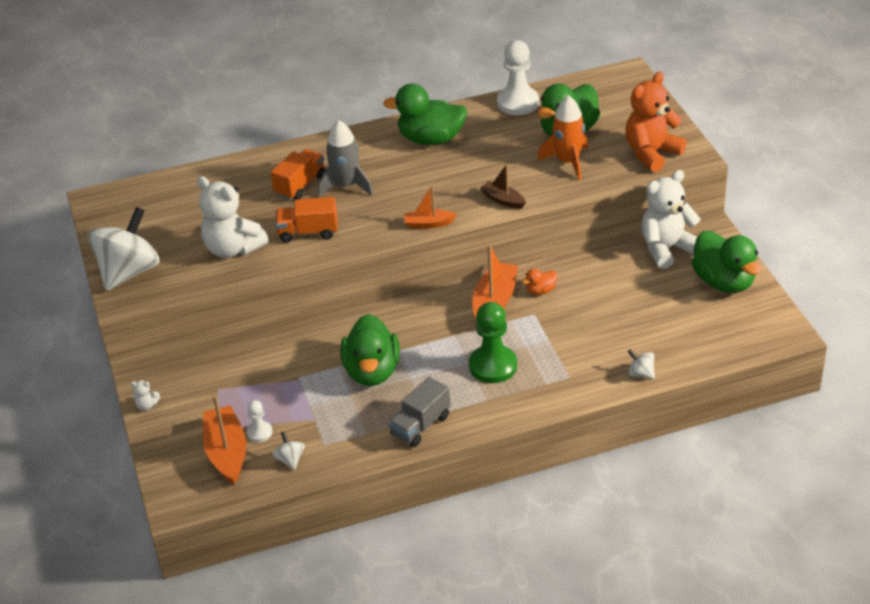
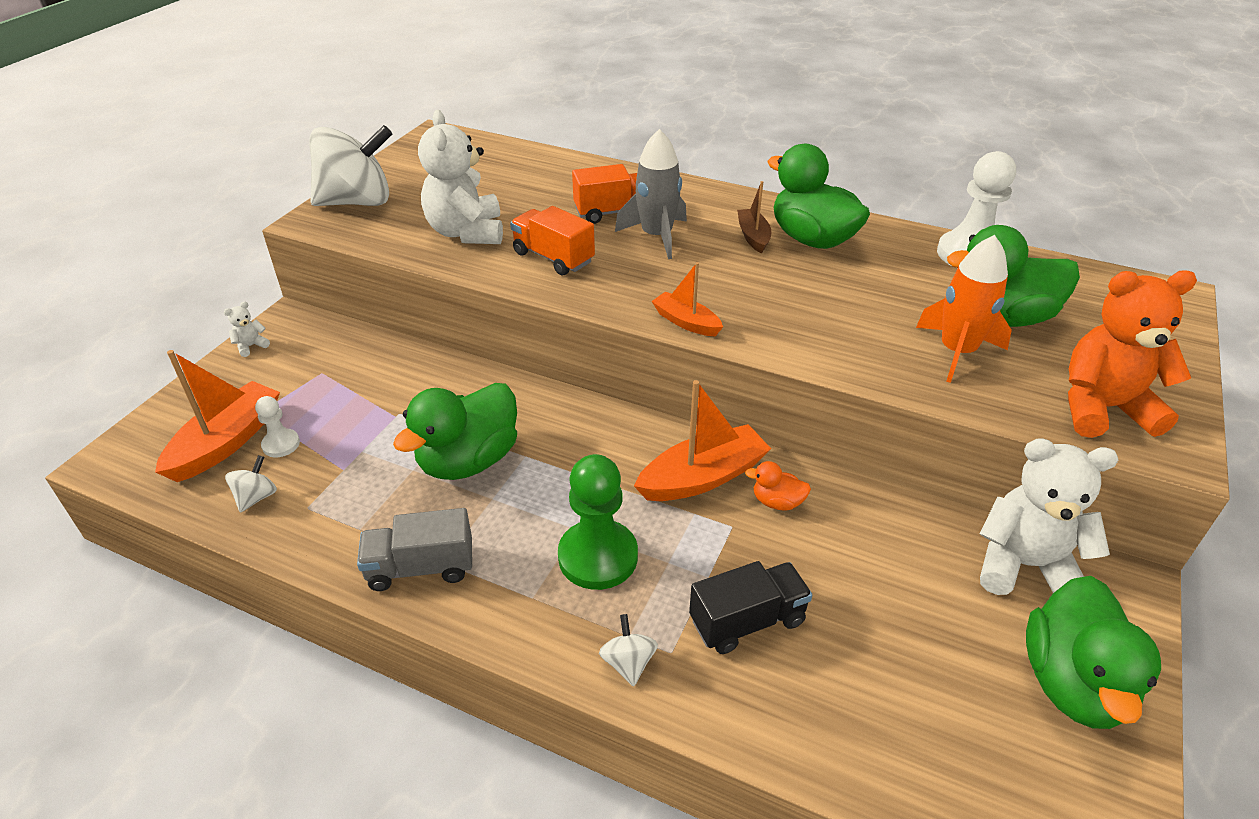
camera: 40 degrees right, 0 degrees up
(147, 405) = (251, 346): white teddy bear -> white teddy bear turned 90 degrees clockwise
(503, 200) = (811, 348): brown boat -> brown boat (753, 237)
(585, 345) = (747, 621): none -> black truck
(641, 373) = (776, 733): white spinning top -> white spinning top (628, 663)

